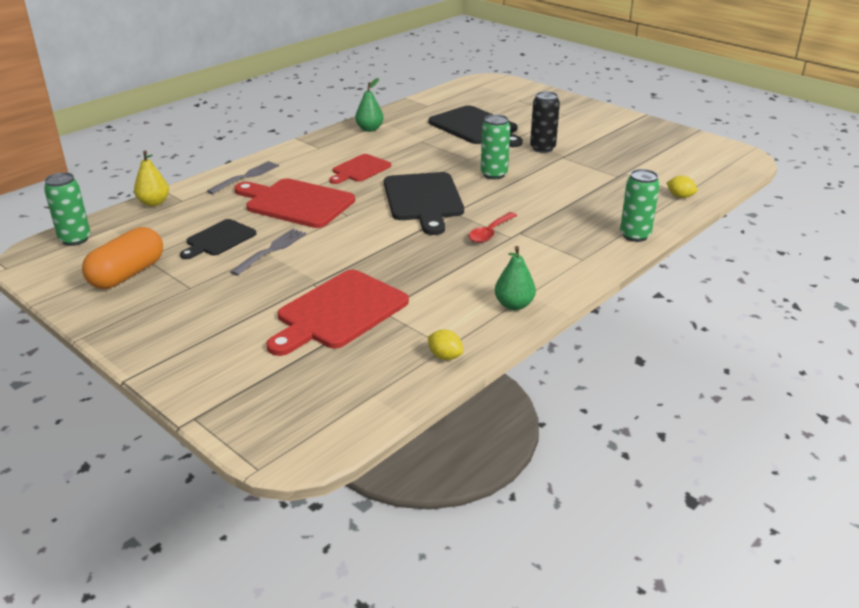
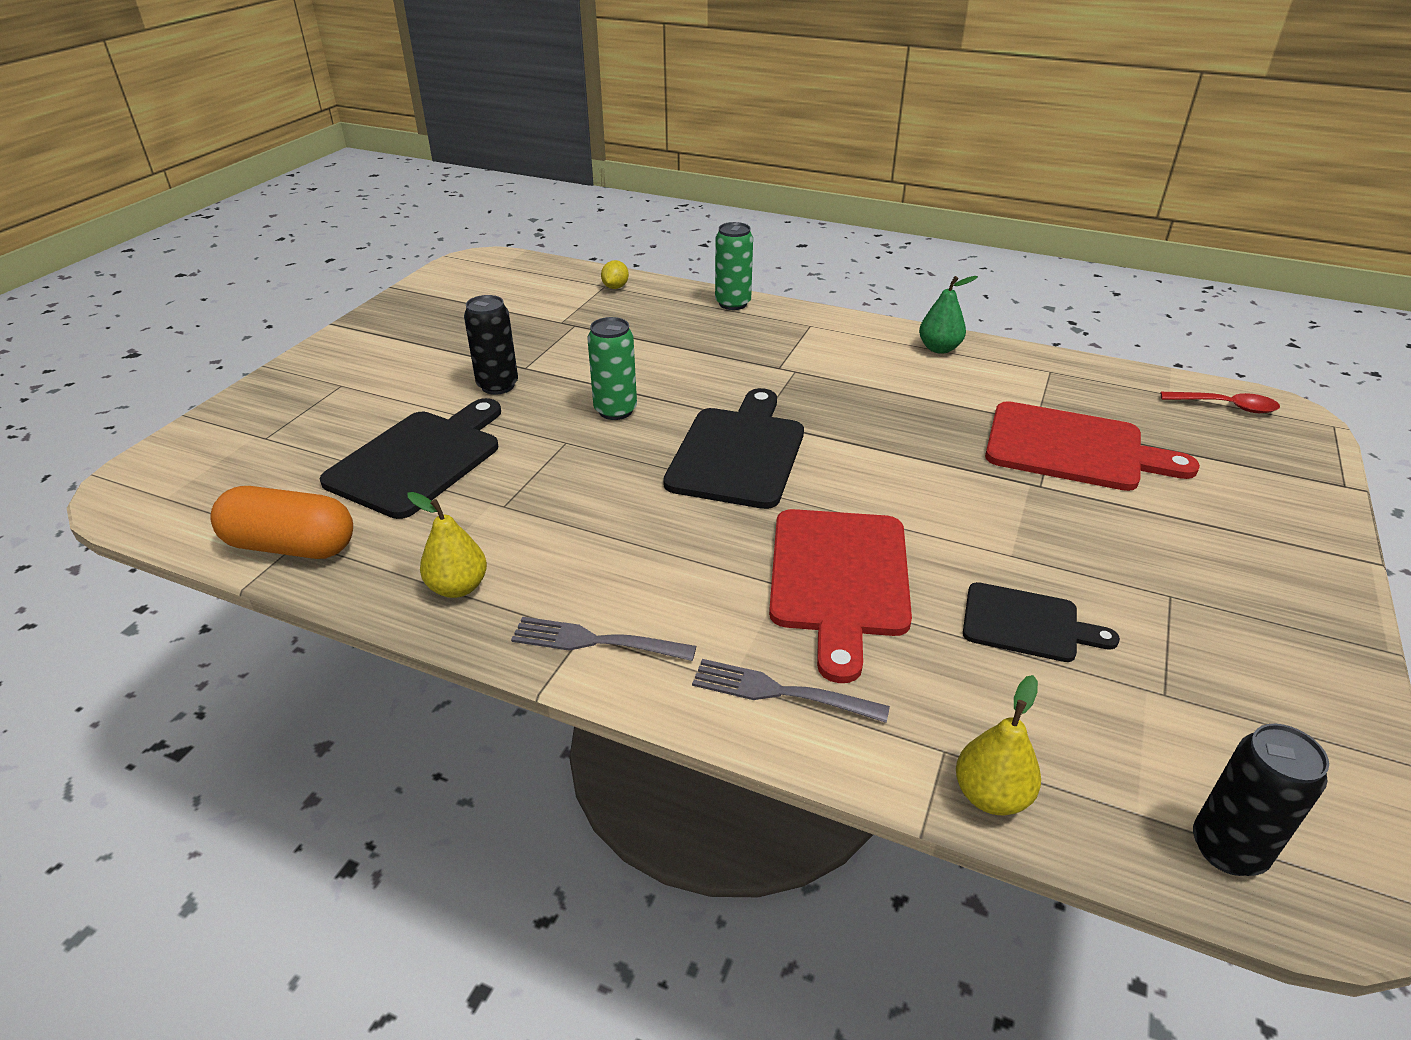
camera: 110 degrees left, 5 degrees up
(75, 239) = (1228, 849): green can -> black can
(127, 274) = (1224, 687): orange capsule -> orange capsule (291, 546)
(271, 251) = (1003, 551): grey fork -> grey fork (597, 641)
(359, 169) = (663, 545): red cutting board -> none
(369, 129) = (458, 587): green pear -> yellow pear
(423, 200) = (738, 453): black cutting board -> black cutting board turned 45 degrees counterclockwise
(445, 356) = (1066, 369): yellow lemon -> none
(490, 233) = (796, 385): red spoon -> red spoon (1226, 406)

